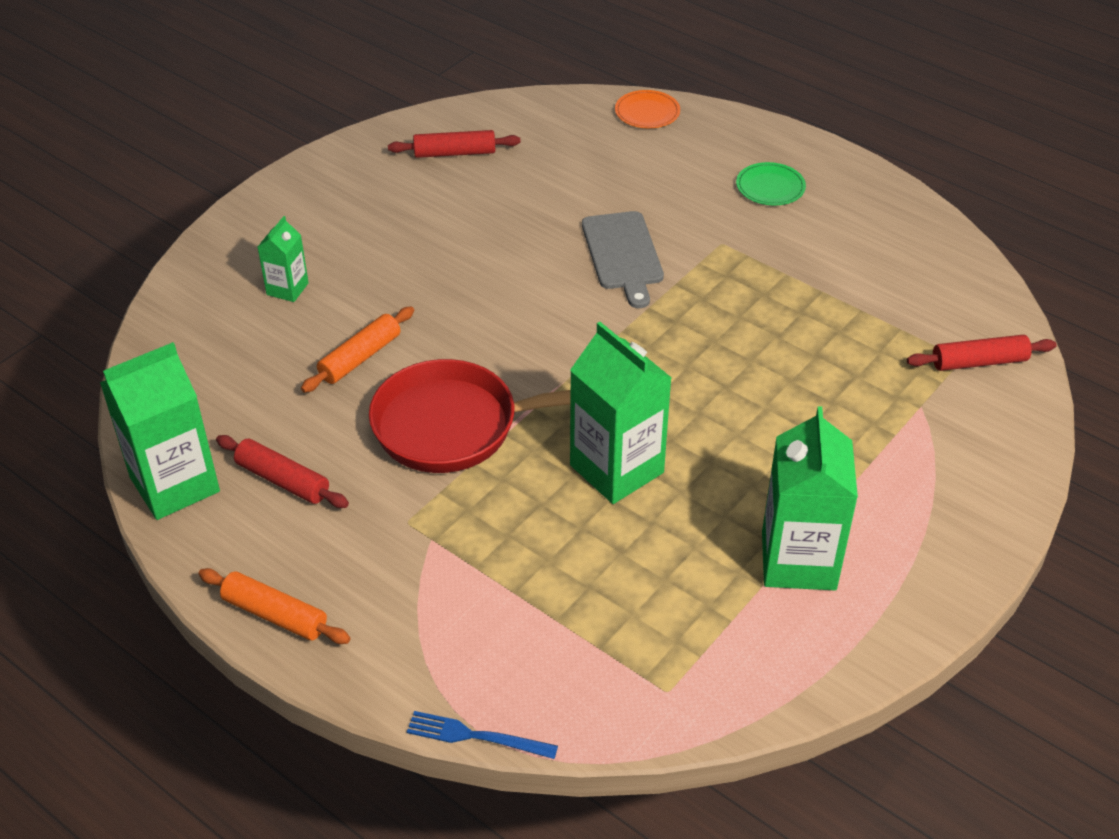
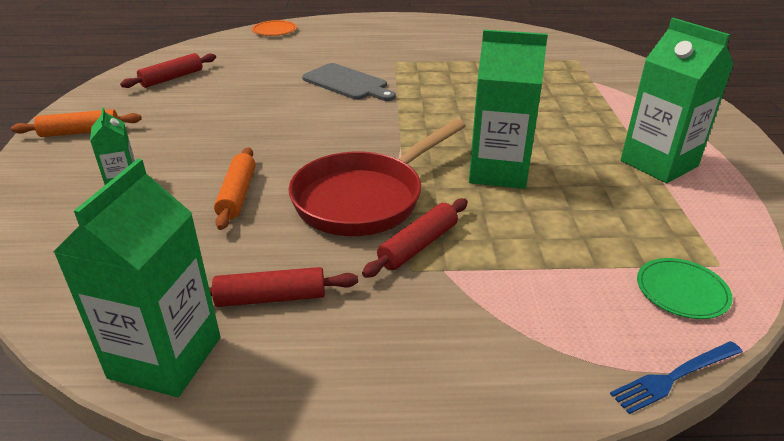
camera: 40 degrees left, 10 degrees down
(275, 615) = (396, 401): orange rolling pin -> orange rolling pin (80, 132)
(770, 187) = (385, 35): green plate -> green plate (682, 291)
(979, 362) = (585, 58): red rolling pin -> red rolling pin (418, 245)

